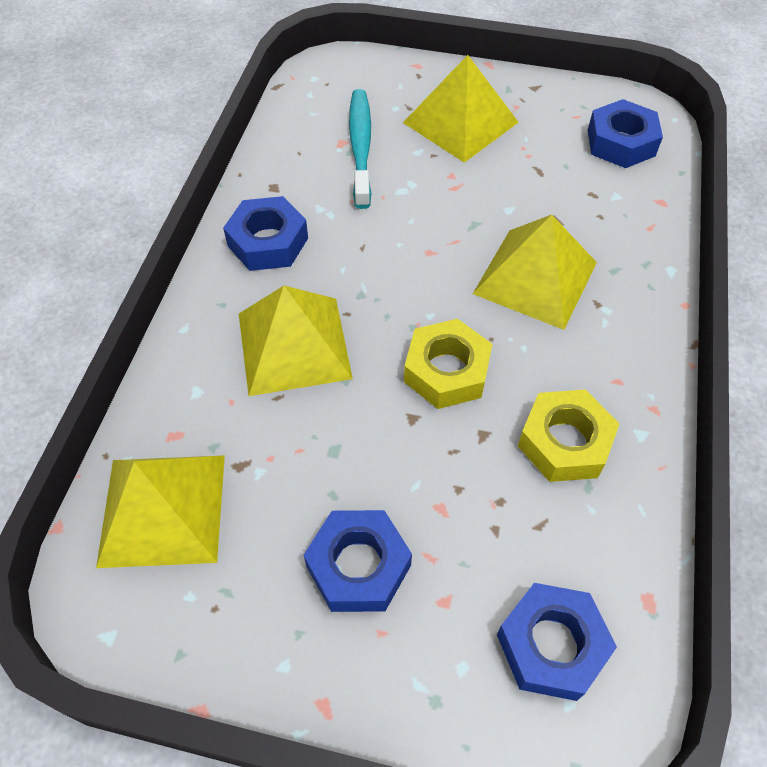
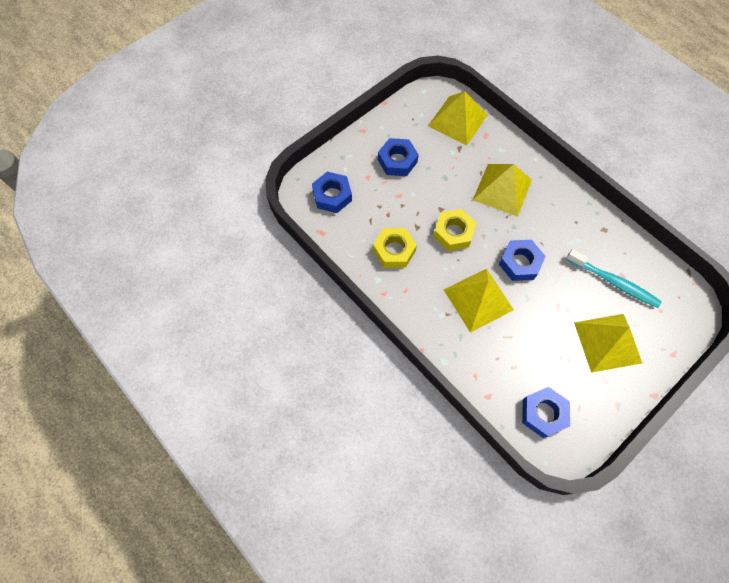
camera: 125 degrees right, 10 degrees up
(268, 242) = (567, 209): blue nut -> blue nut (520, 263)

